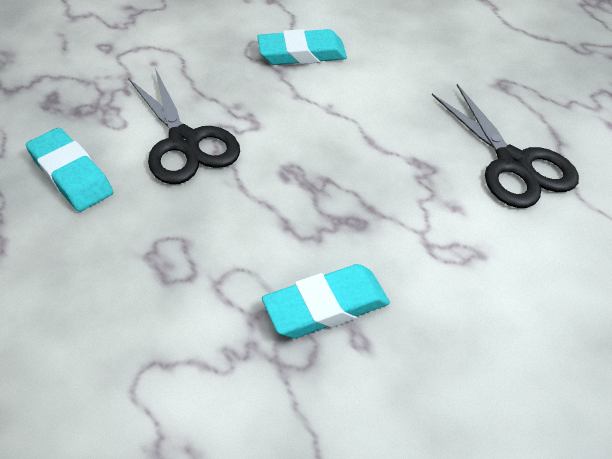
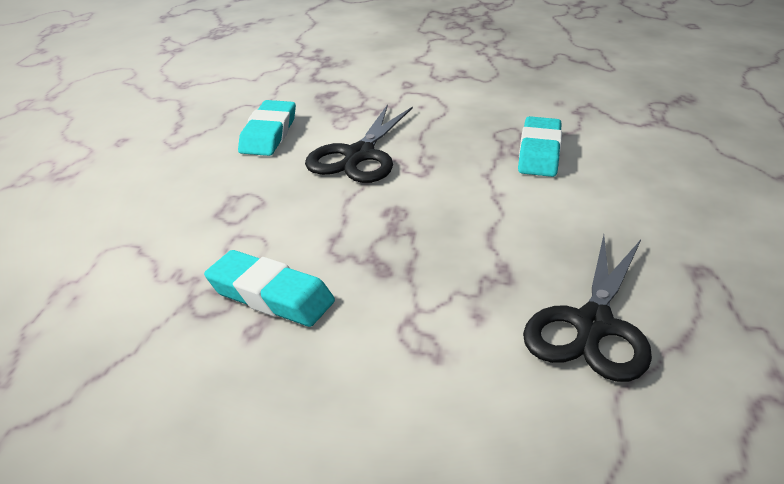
camera: 50 degrees right, 15 degrees down
(302, 53) = (539, 153): turquoise eraser -> turquoise eraser turned 60 degrees clockwise

